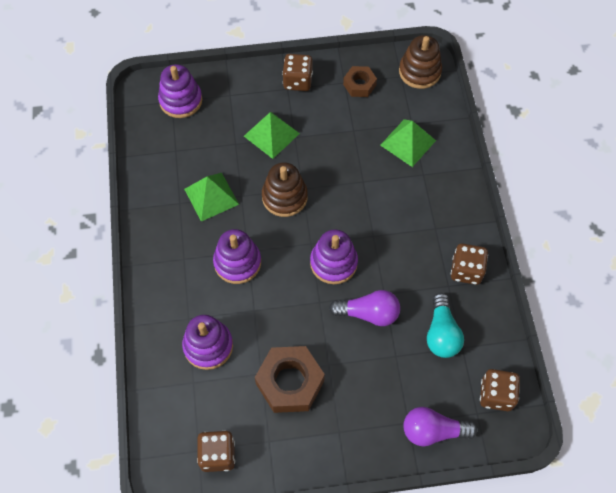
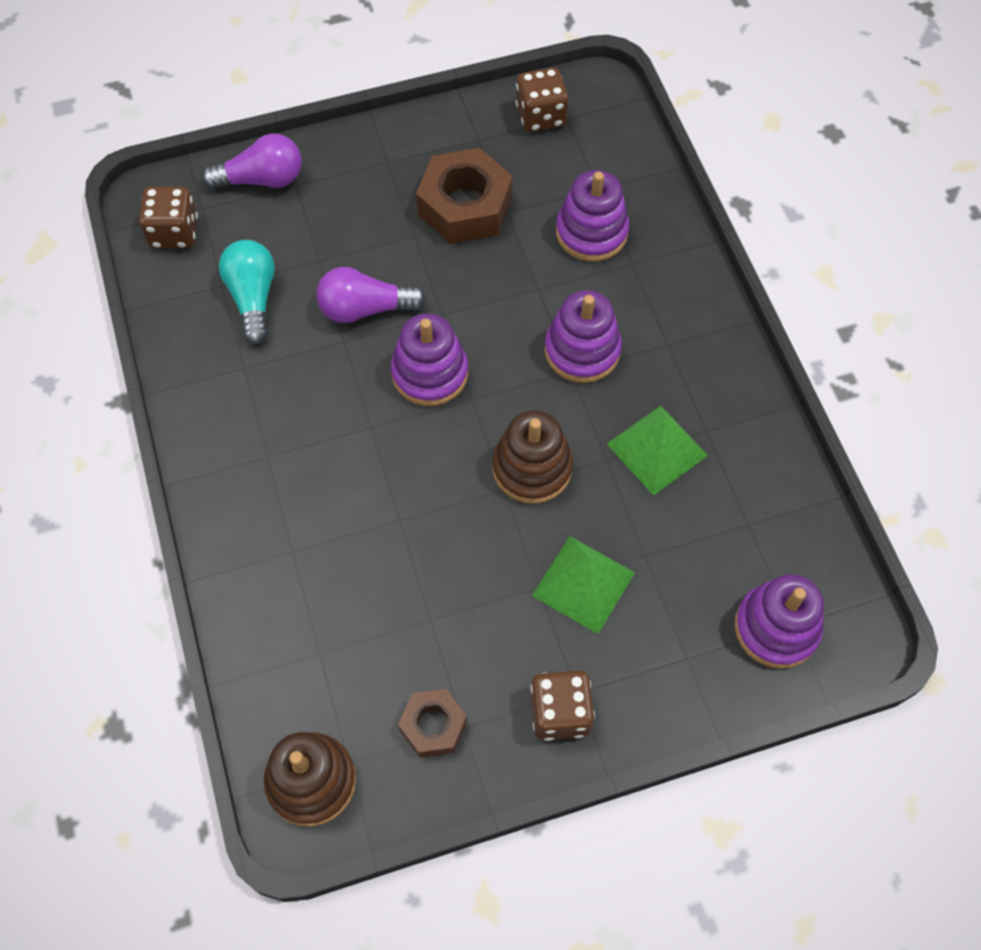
camera: 170 degrees right, 0 degrees up
(408, 142) = (325, 610): green pyramid -> none
(466, 270) = (215, 394): brown dice -> none

